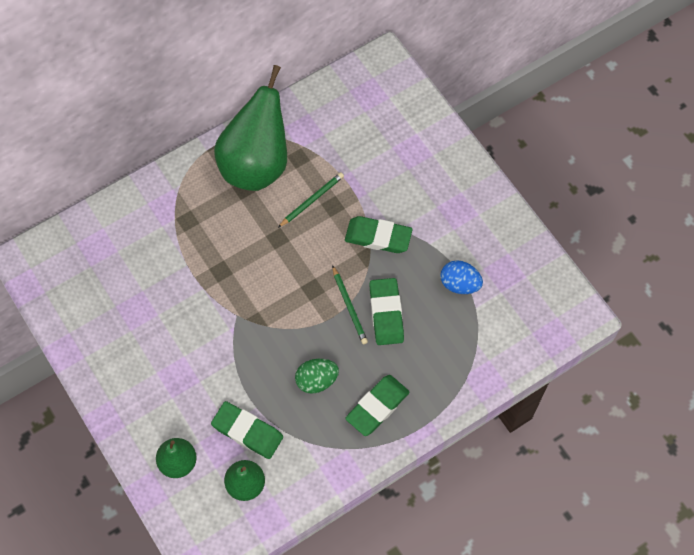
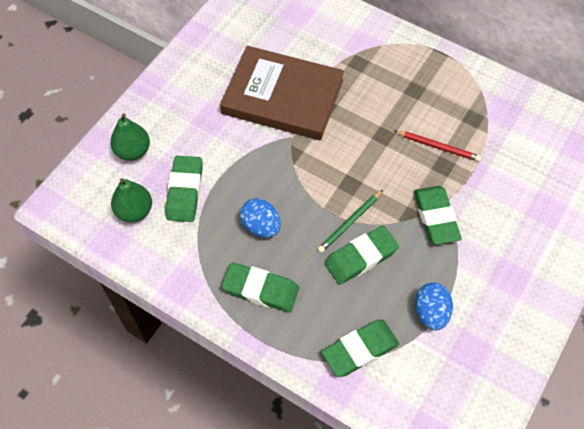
camera: 65 degrees right, 5 degrees down
(189, 303) = (282, 97): none -> brown book
(256, 164) = (445, 89): green pear -> none
(312, 200) = (438, 147): green pencil -> red pencil
(316, 380) = (261, 226): green egg -> blue egg
(466, 352) = (360, 350): none -> green eraser

